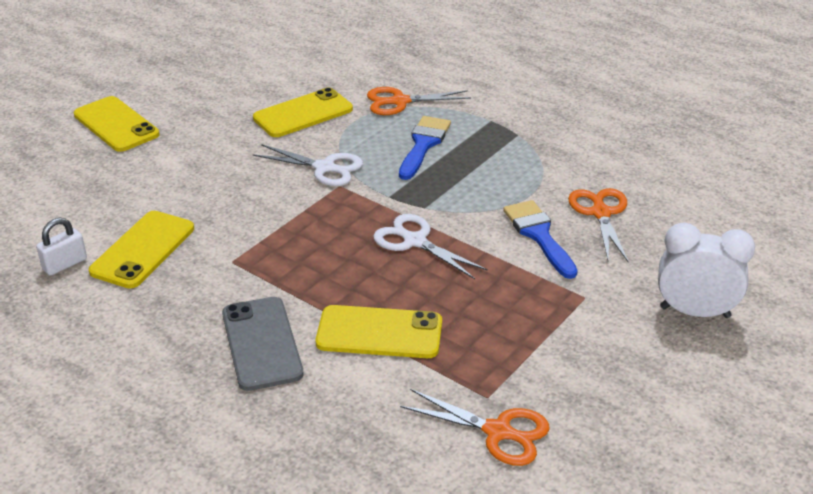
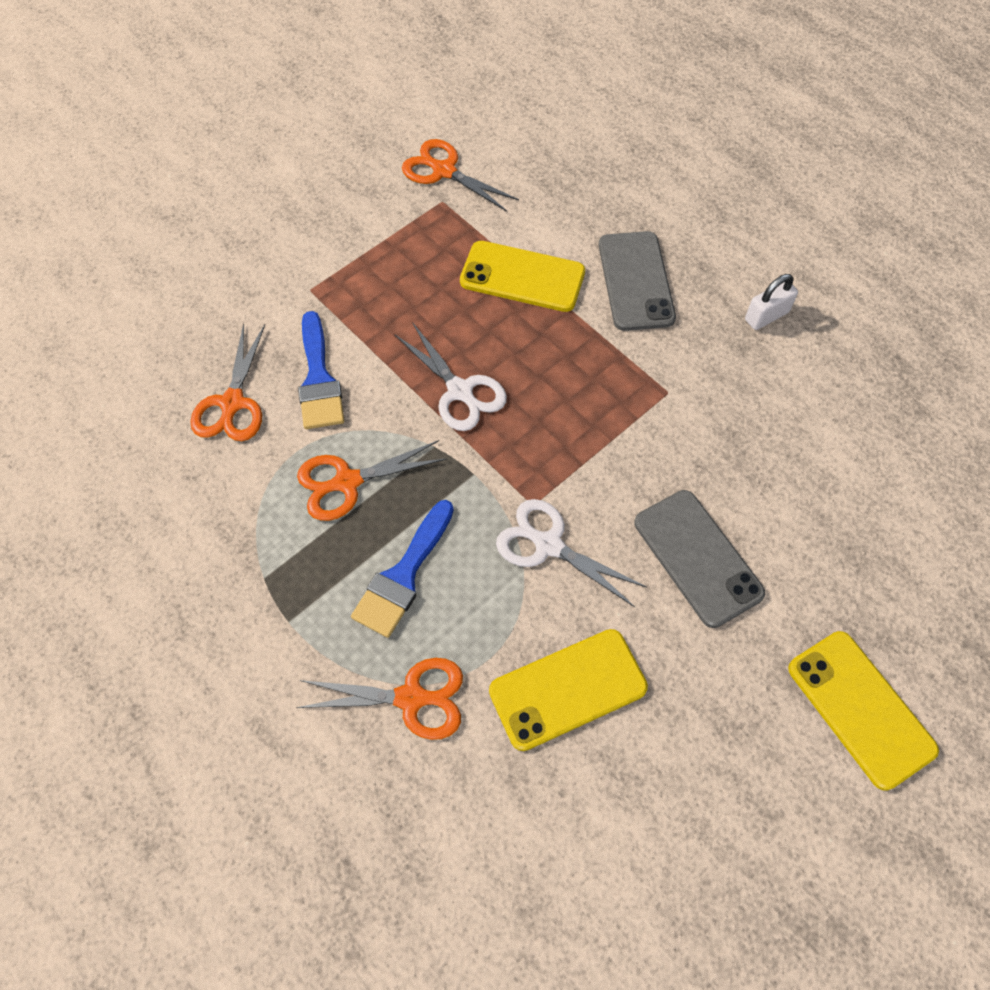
camera: 170 degrees left, 25 degrees up
(65, 264) = (857, 416): white padlock -> white padlock (766, 316)
(143, 250) = (772, 425): yellow phone -> none
(215, 173) = (697, 558): none -> grey phone
(484, 181) = (347, 482): none -> orange scissors
(695, 312) = (215, 257): white clock -> none

